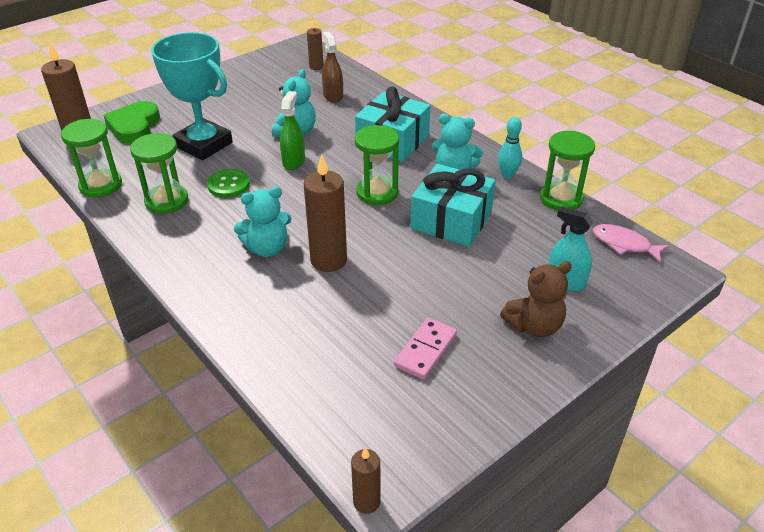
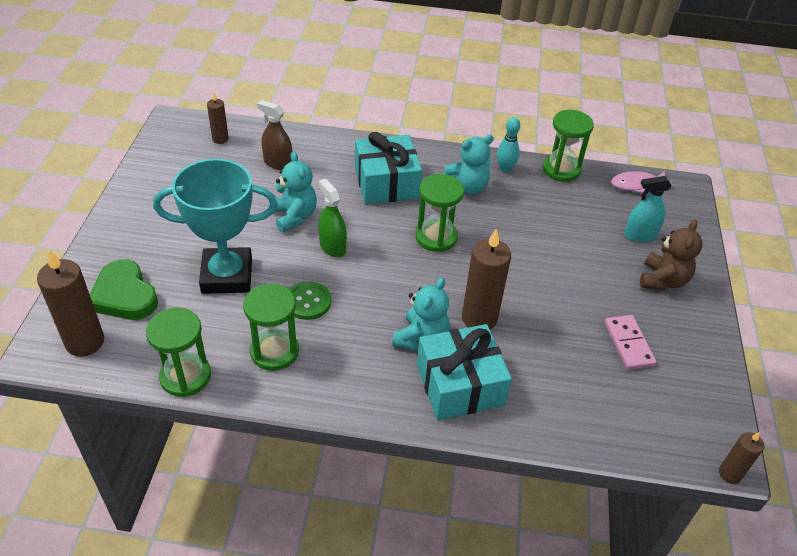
camera: 45 degrees left, 5 degrees up
(451, 220) = (516, 230): turquoise gift -> turquoise gift (460, 385)

